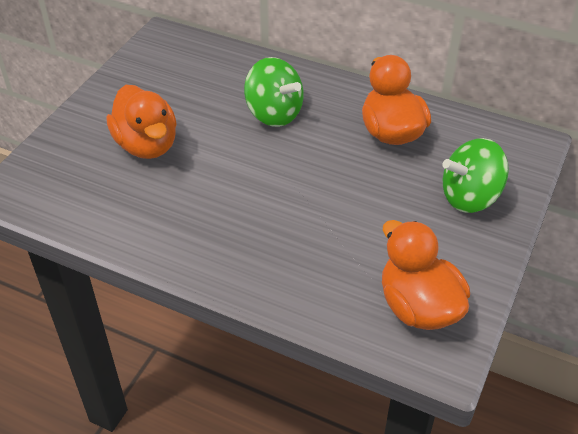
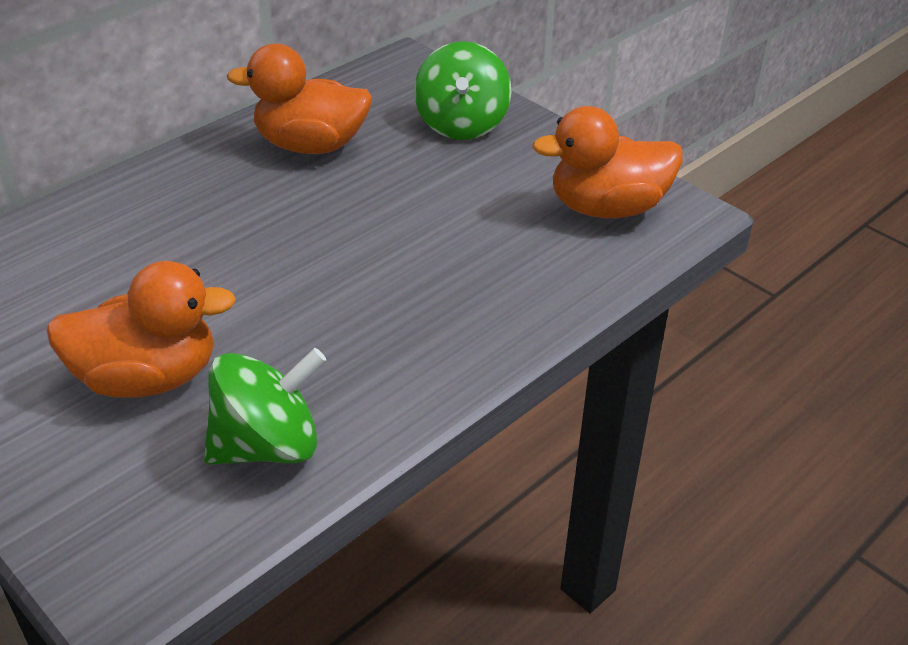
camera: 70 degrees left, 5 degrees down
(274, 113) = (189, 230): green spinning top -> green spinning top (268, 446)

